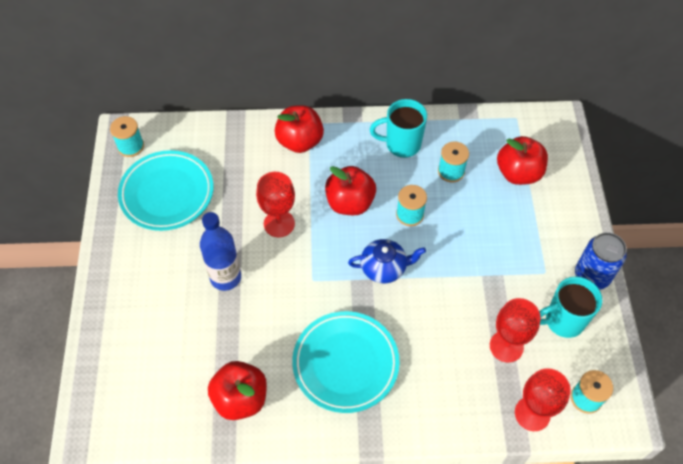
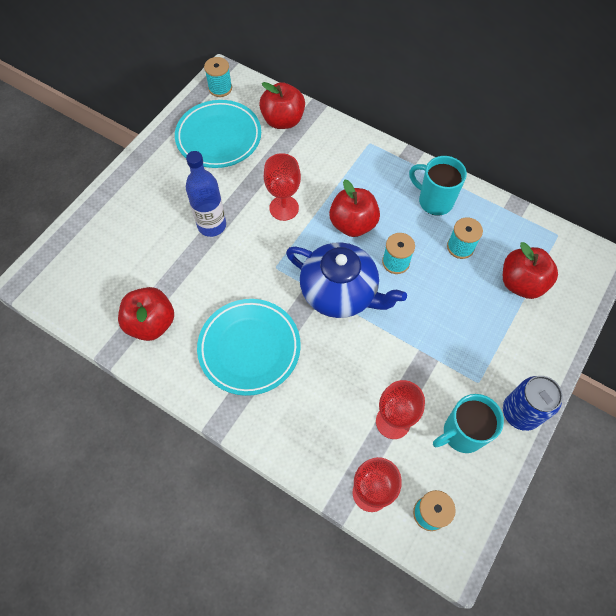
camera: 35 degrees right, 5 degrees up
(300, 141) = (350, 153): red apple -> red apple (283, 120)
(384, 268) = (340, 292): blue teapot -> blue teapot, size x1.69
(563, 321) = (461, 433): turquoise mug -> turquoise mug turned 45 degrees counterclockwise

